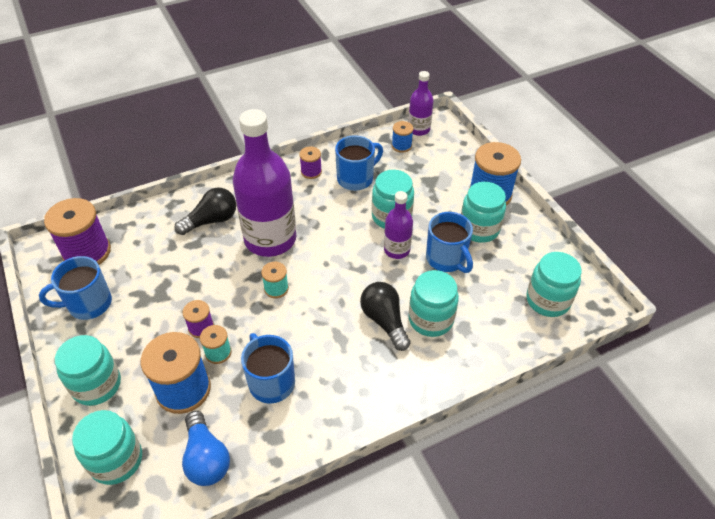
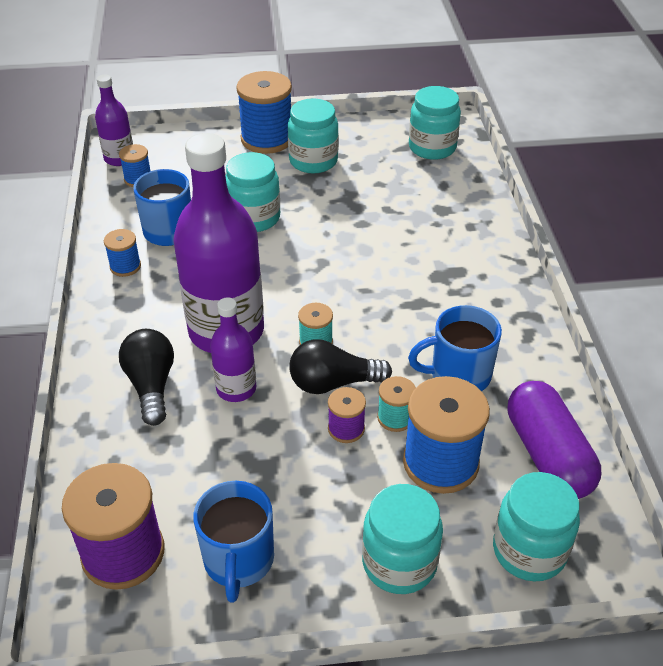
camera: 70 degrees left, 5 degrees down
(206, 458) = (548, 455): blue light bulb -> purple capsule
(311, 172) = (125, 266): purple spool -> blue spool
(384, 321) = (409, 262): black light bulb -> black light bulb (333, 383)
(397, 250) = (309, 227): purple bottle -> purple bottle (236, 388)
(430, 319) = (421, 229): turquoise jar -> none
(446, 259) = (343, 195): blue mug -> none

